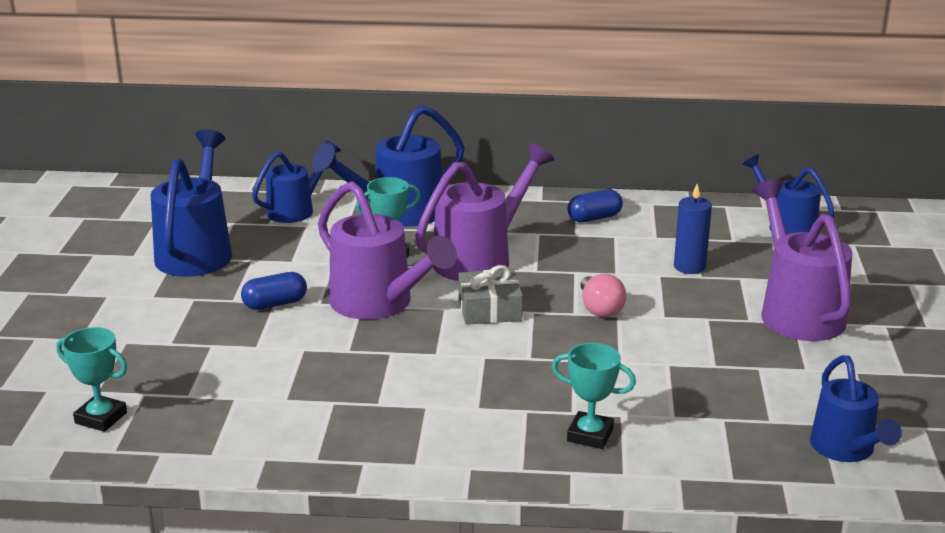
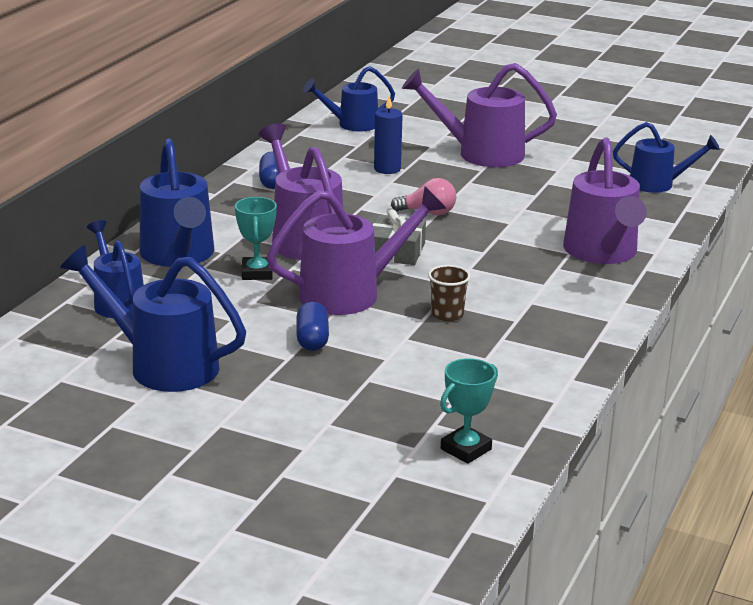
camera: 70 degrees left, 0 degrees up
(366, 362) = (447, 314): none -> brown cup
(590, 435) = (602, 253): turquoise trophy -> purple watering can

